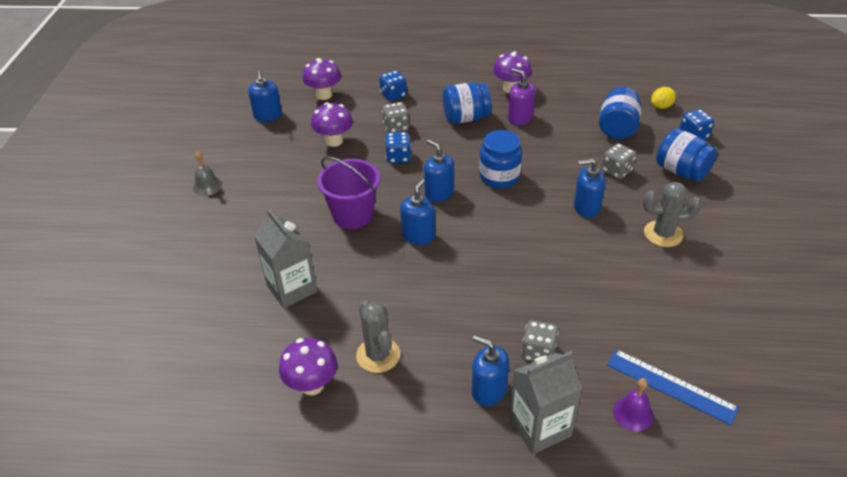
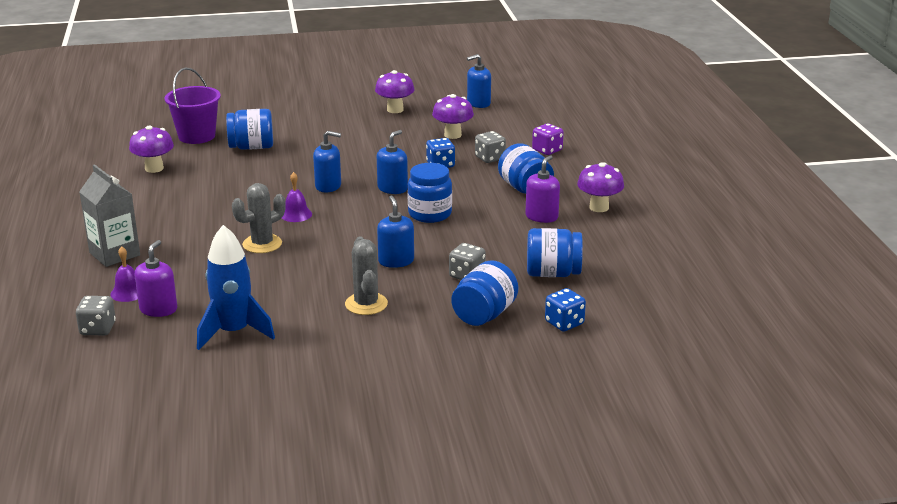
camera: 75 degrees right, 15 degrees down
(207, 186) = (366, 99): grey bell -> none
(292, 288) = (252, 147): grey carton -> blue jar
(324, 95) = (527, 120): purple mushroom -> purple mushroom (395, 110)
(353, 215) = (348, 157): purple bucket -> purple bucket (197, 136)
(378, 355) = (184, 187): grey cactus -> grey cactus (262, 244)
(393, 95) = (547, 150): blue dice -> purple dice
(477, 264) = (296, 214): none -> purple bell
(488, 390) = (151, 231): blue soap dispenser -> none
(538, 352) = (193, 248): grey dice -> grey dice (98, 329)
(661, 106) = (618, 301): yellow lemon -> none
(670, 386) = (158, 309): blue ruler -> purple soap dispenser
(715, 327) = (234, 332): none -> blue rocket

